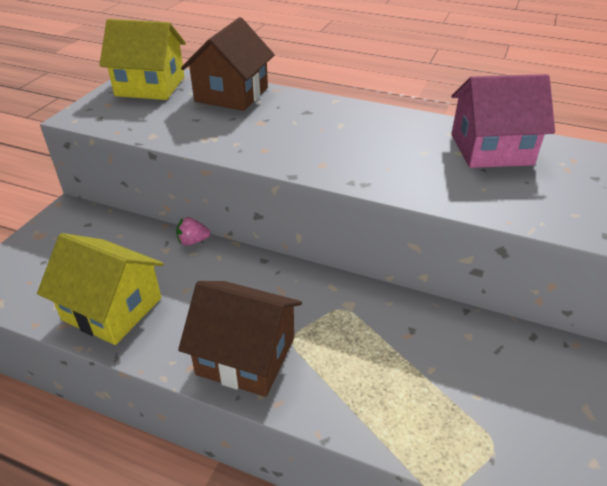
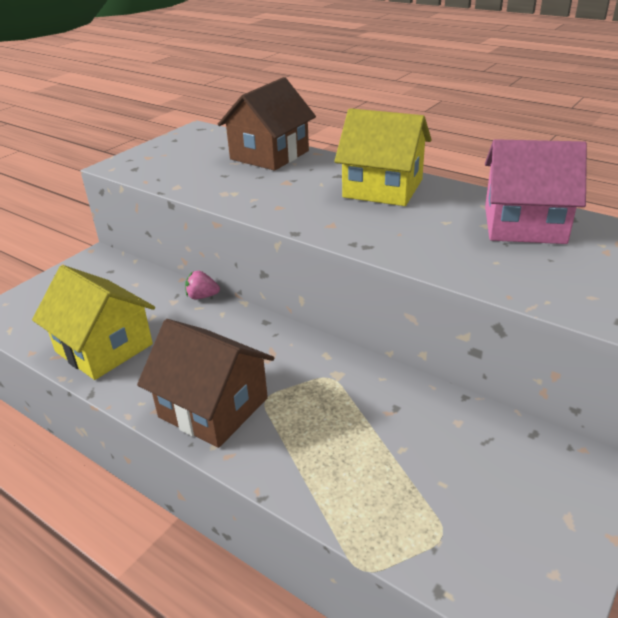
camera: 15 degrees right, 5 degrees down
(150, 86) = (194, 143): yellow house -> yellow house (383, 188)

